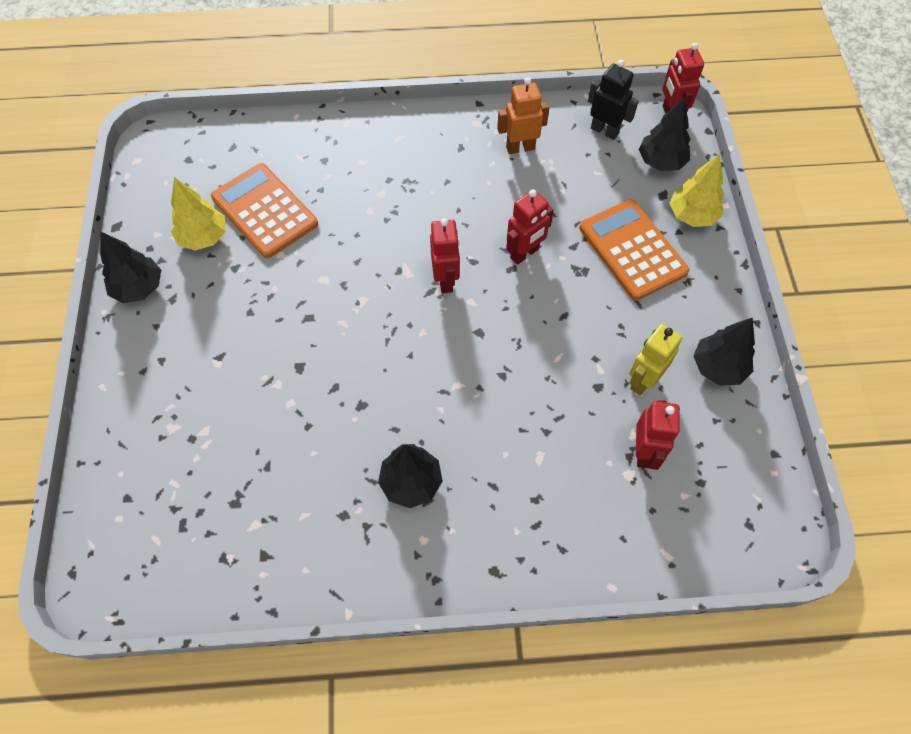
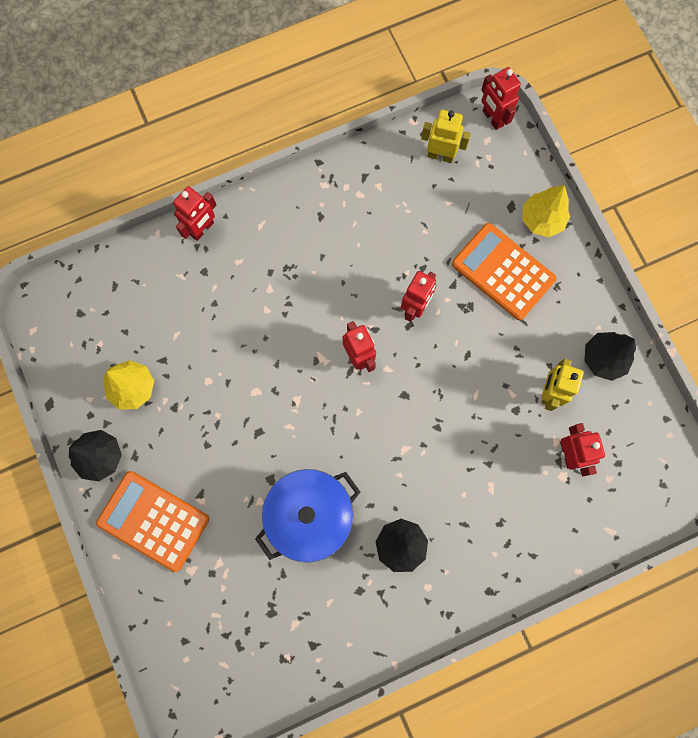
camera: 20 degrees left, 15 degrees up
(264, 211) = (174, 342): orange calculator -> orange calculator (153, 520)
(324, 416) = (310, 515): none -> blue pot
(340, 125) = (202, 229): none -> red robot
(520, 148) = (373, 199): orange robot -> none
(604, 131) = (440, 155): black robot -> yellow robot
(661, 162) = (499, 172): black tree -> none

